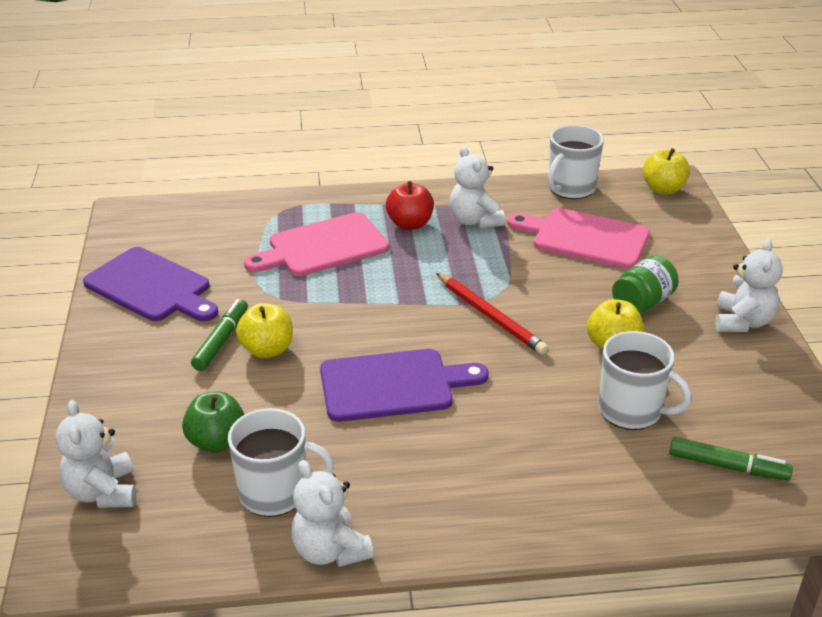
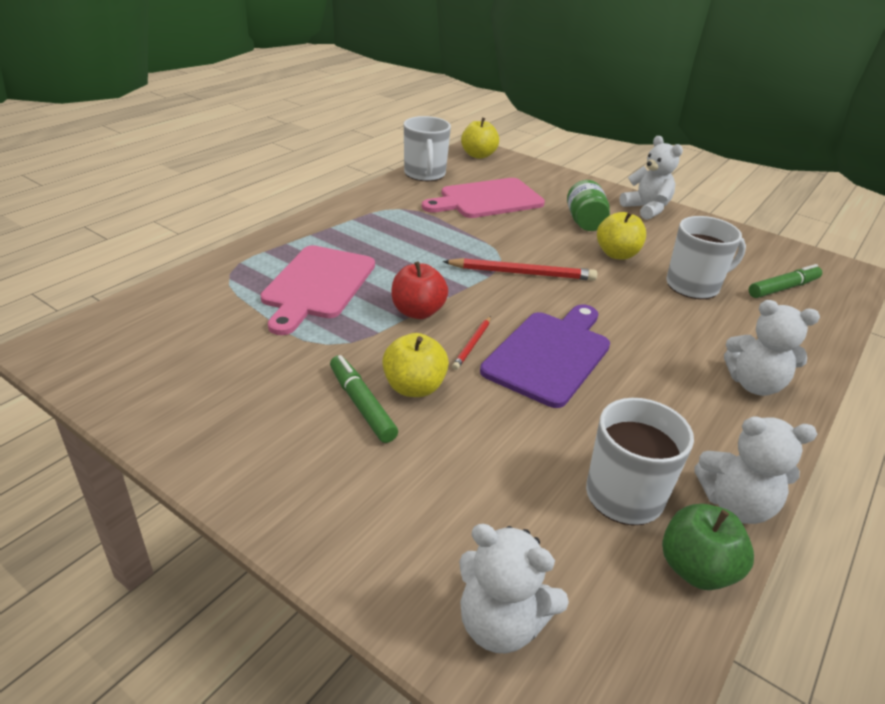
camera: 50 degrees left, 0 degrees up
(151, 287) = (206, 399): purple cutting board -> none
(217, 441) = (510, 490): green apple -> green apple (696, 569)
(352, 345) = (472, 344): none -> red pencil
(410, 224) = (358, 239): red apple -> red apple (418, 312)
(474, 221) = (400, 218): white teddy bear -> white teddy bear (754, 384)

